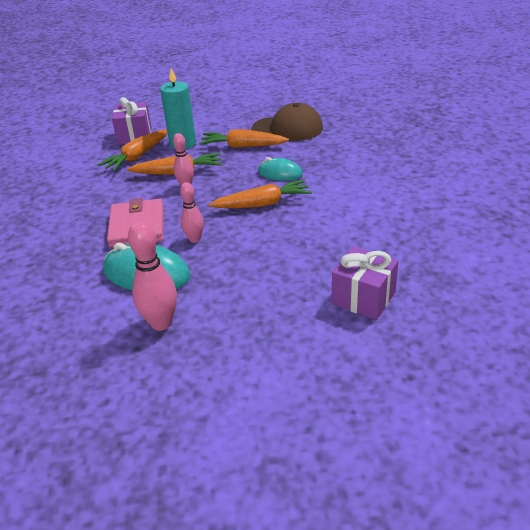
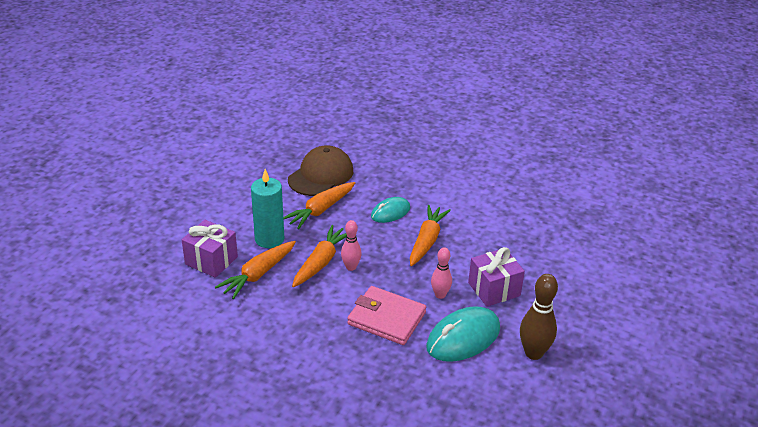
camera: 60 degrees left, 0 degrees up
(137, 157) = (258, 274): orange carrot -> orange carrot turned 60 degrees clockwise
(161, 323) = (533, 353): pink bowling pin -> brown bowling pin
(363, 298) = (585, 252): purple gift -> purple gift (494, 289)

